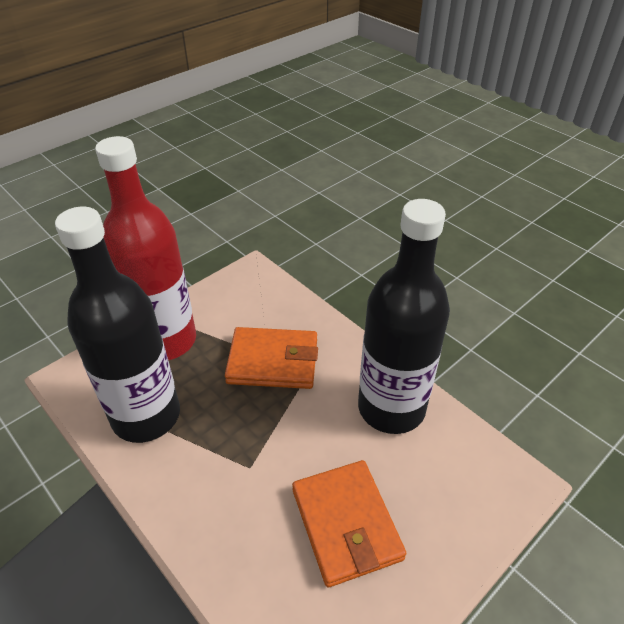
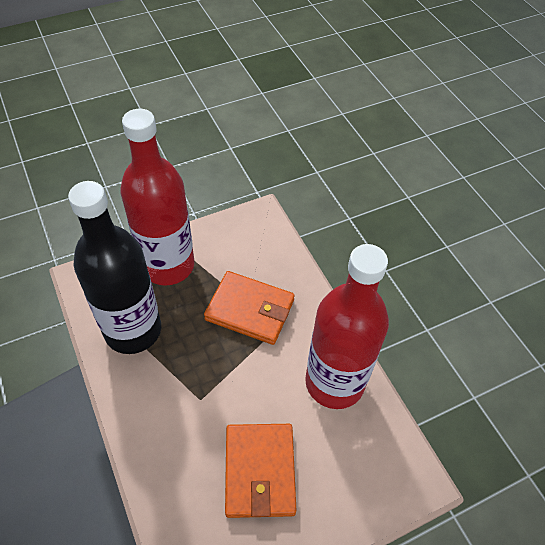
camera: 15 degrees right, 10 degrees up
(391, 408) = (334, 382): black bottle -> red bottle

